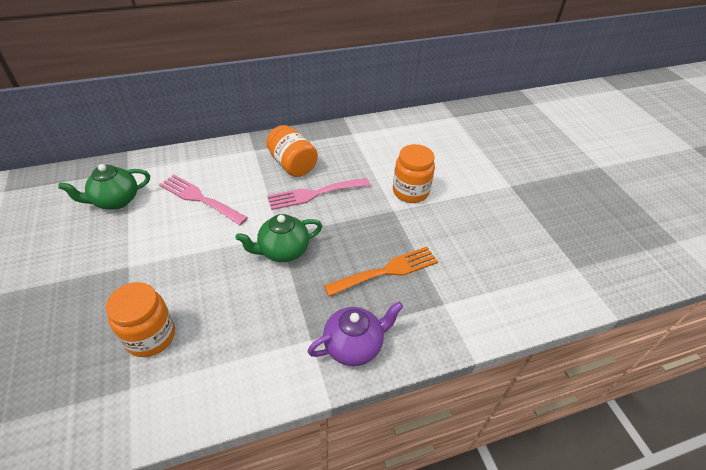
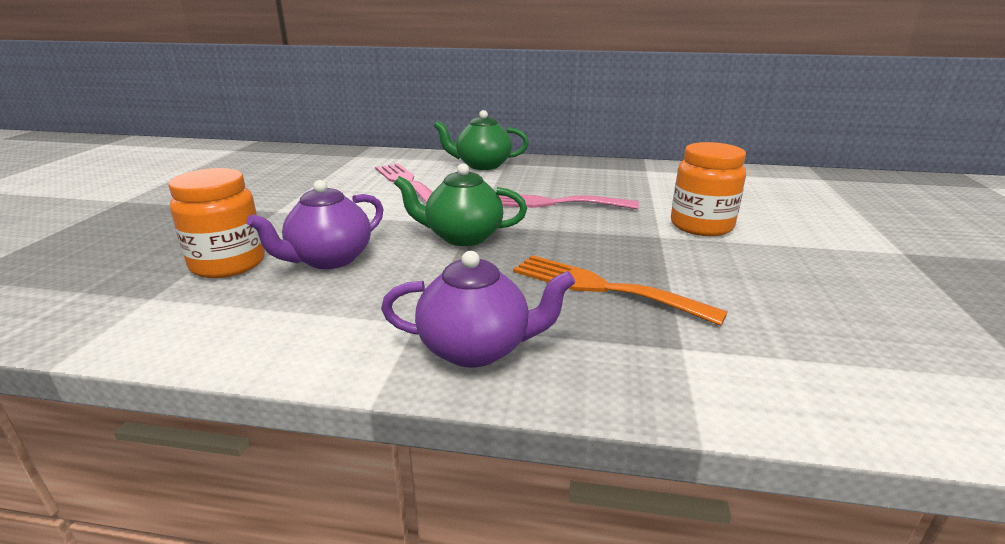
camera: 30 degrees right, 20 degrees down
(115, 201) = (321, 170): green teapot -> green teapot (482, 165)
(215, 305) = (329, 259): none -> purple teapot
(292, 165) = (543, 179): orange jar -> none
(387, 271) = (602, 287): orange fork -> orange fork turned 150 degrees counterclockwise

